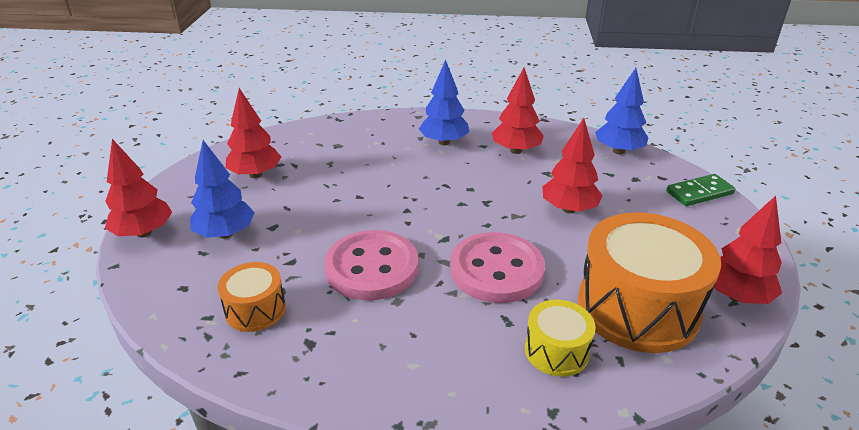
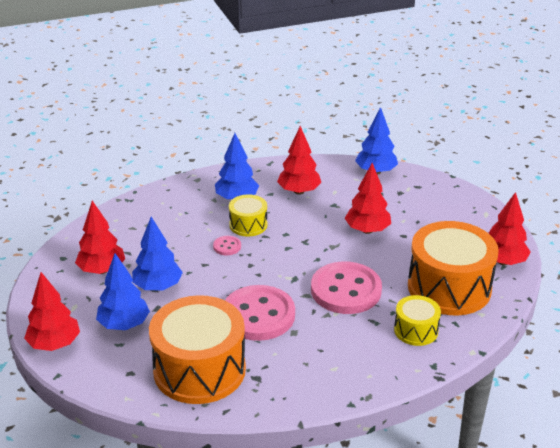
camera: 25 degrees left, 0 degrees up
(255, 310) = (199, 370): orange drum -> orange drum, size x2.00
(293, 205) = (158, 287): none -> blue tree
(396, 185) = (227, 246): none -> pink button
(436, 169) = (248, 225): none -> yellow drum
(699, 192) = (448, 192): green domino -> none

